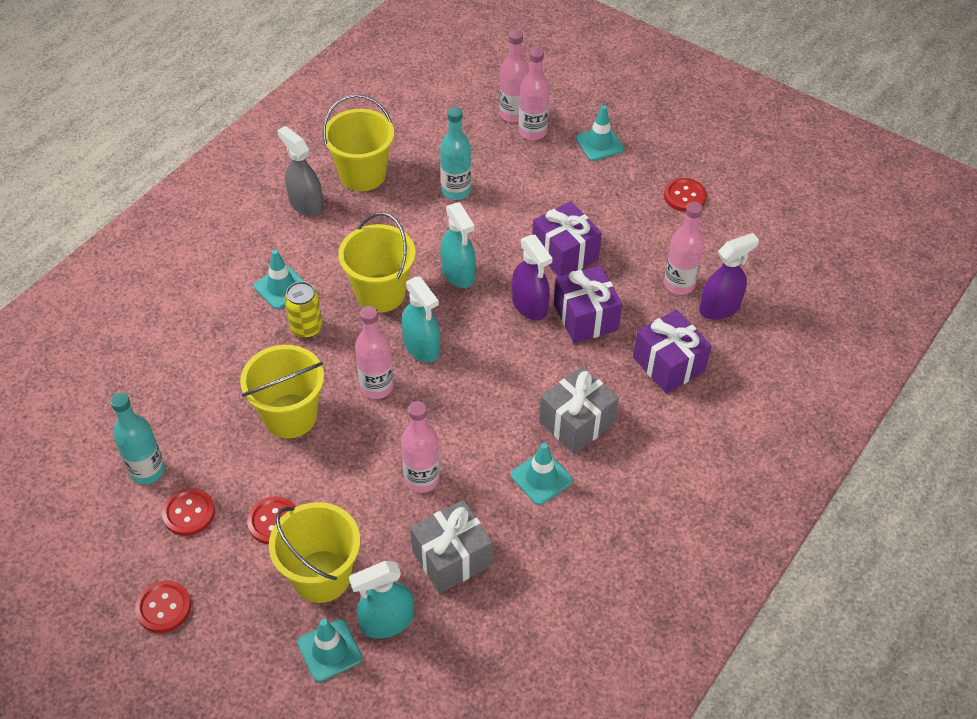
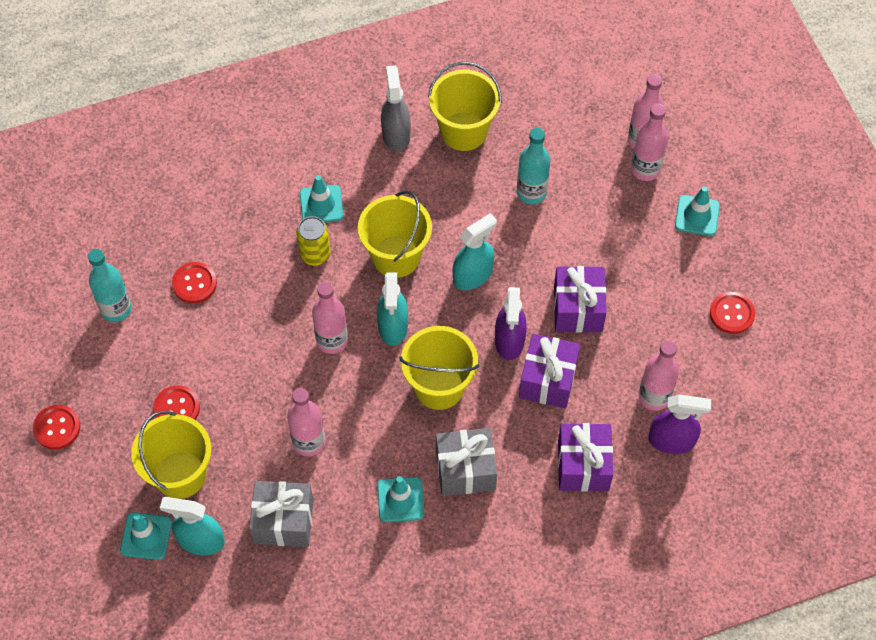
camera: 35 degrees right, 10 degrees up
(189, 513) = (122, 363): red button -> red button (194, 283)
(290, 416) = (249, 326): yellow bucket -> yellow bucket (439, 387)
(458, 273) = (473, 275): turquoise spray bottle -> turquoise spray bottle turned 135 degrees counterclockwise

